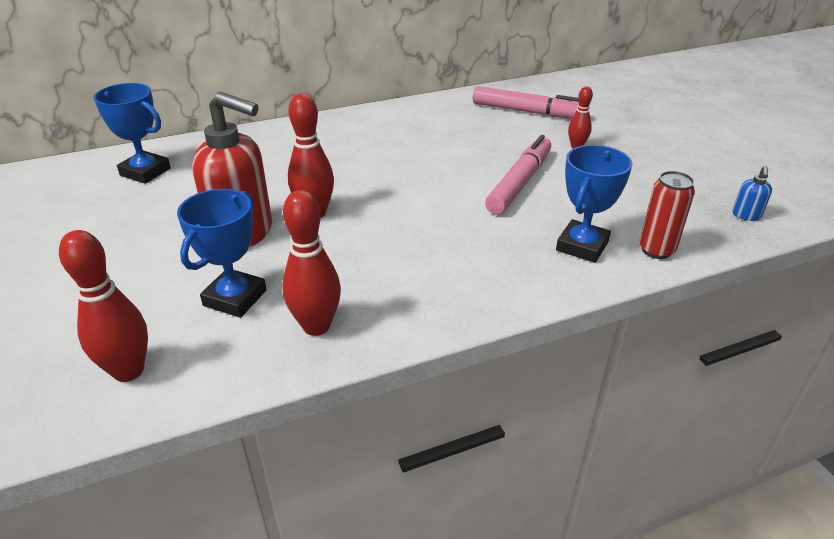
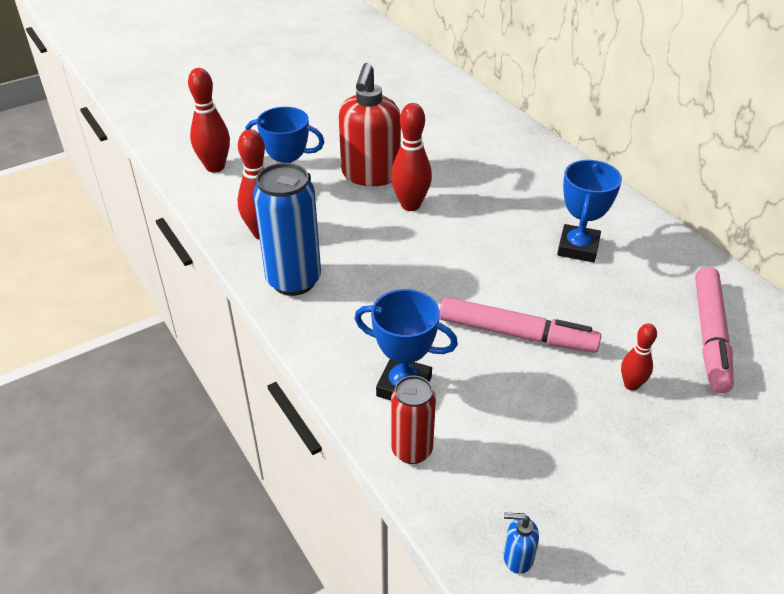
camera: 80 degrees right, 5 degrees up
(145, 172) = (444, 108): blue trophy -> blue trophy (578, 248)
(417, 305) = (293, 280): none -> blue can

